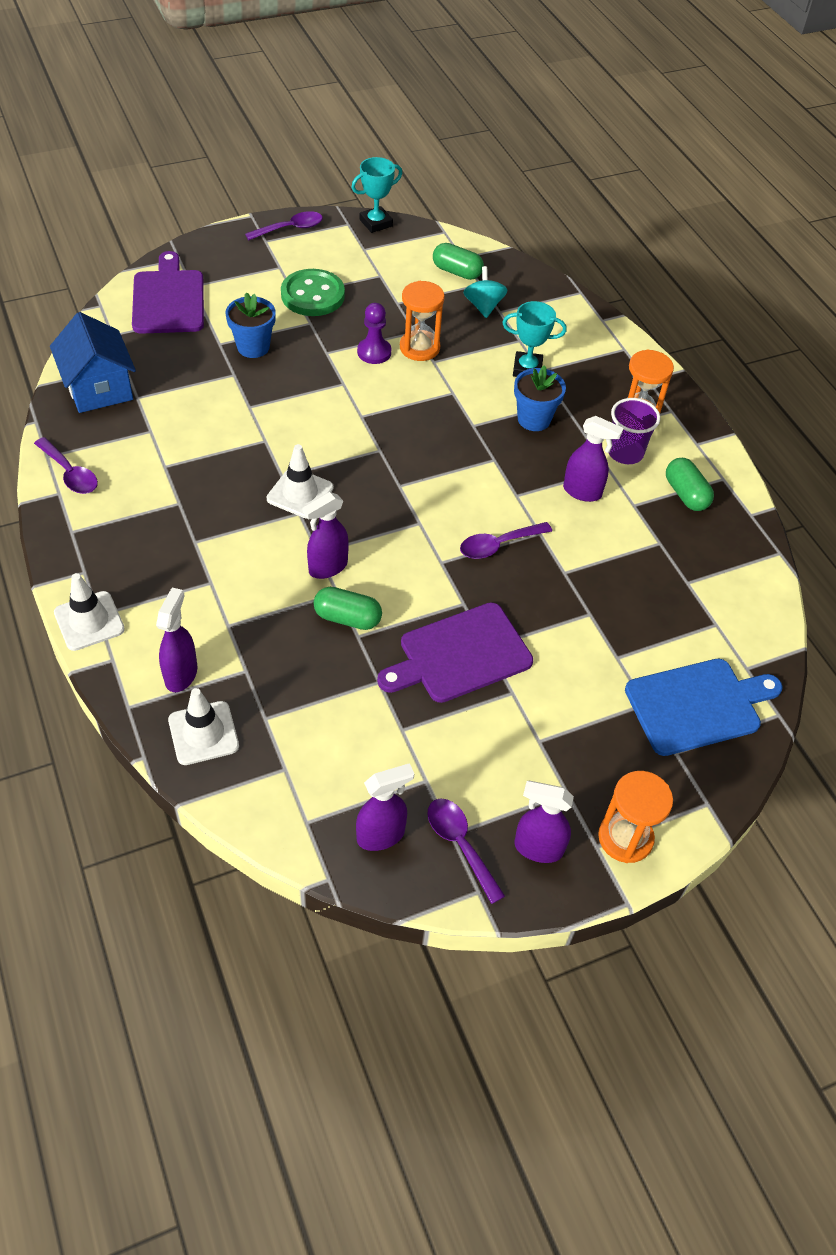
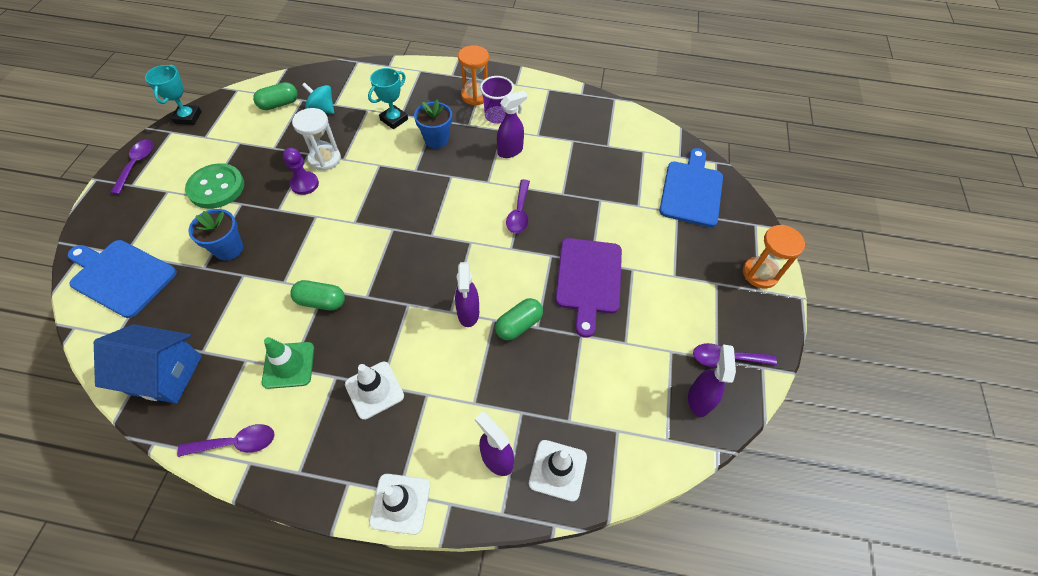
camera: 55 degrees left, 5 degrees up
(166, 463) = (288, 365): none -> green traffic cone
(168, 299) = (120, 276): purple cutting board -> blue cutting board
(300, 493) = (391, 294): white traffic cone -> white traffic cone (374, 390)
(419, 348) = (325, 159): orange hourglass -> white hourglass
(537, 848) = (747, 319): purple spray bottle -> none
(685, 494) = (547, 110): green capsule -> green capsule (321, 301)

